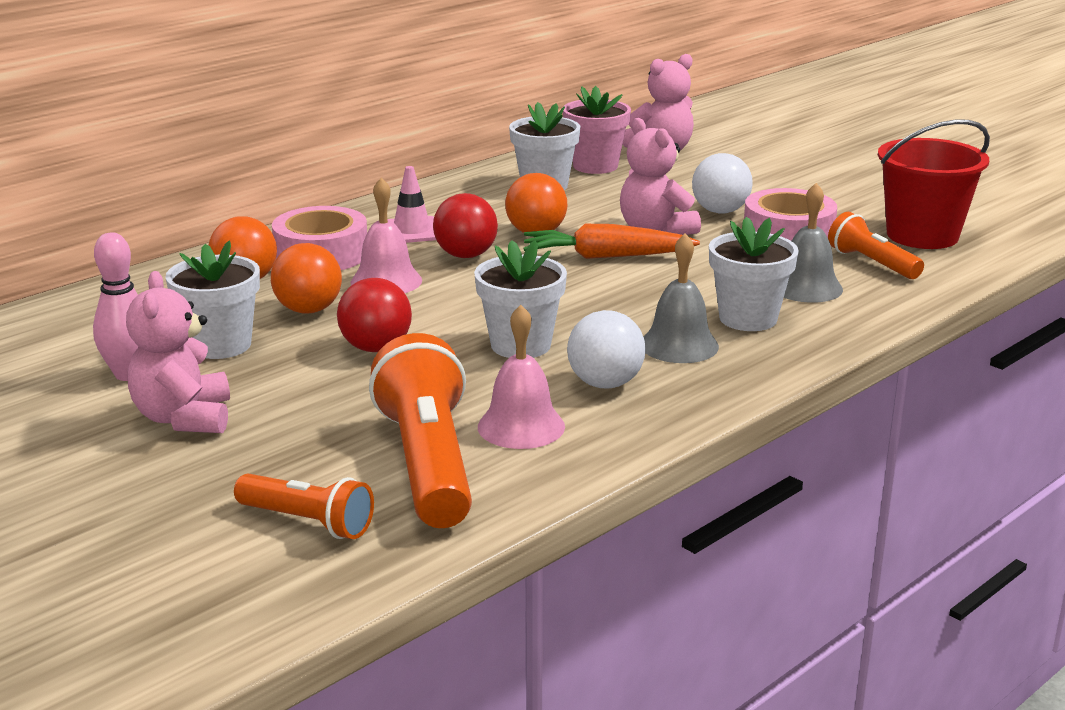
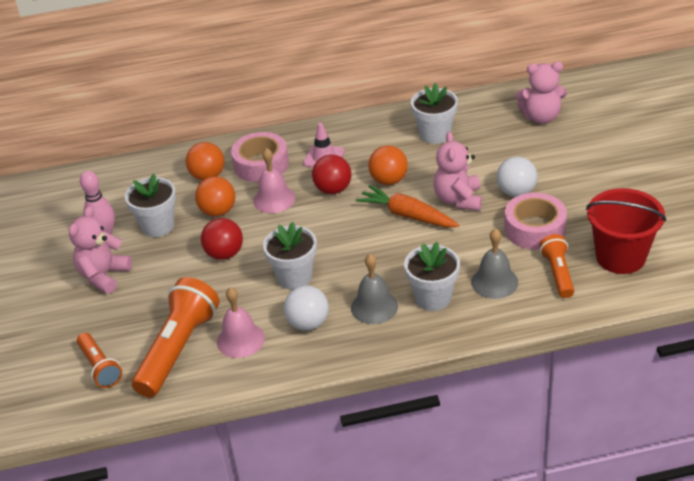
camera: 35 degrees right, 15 degrees up
(595, 166) = (484, 122): pink flower pot -> none

